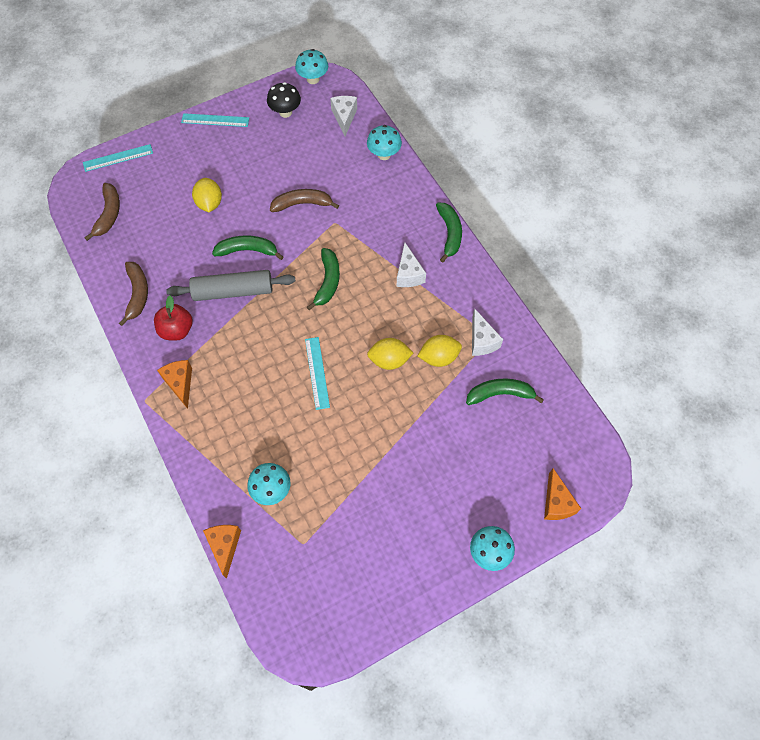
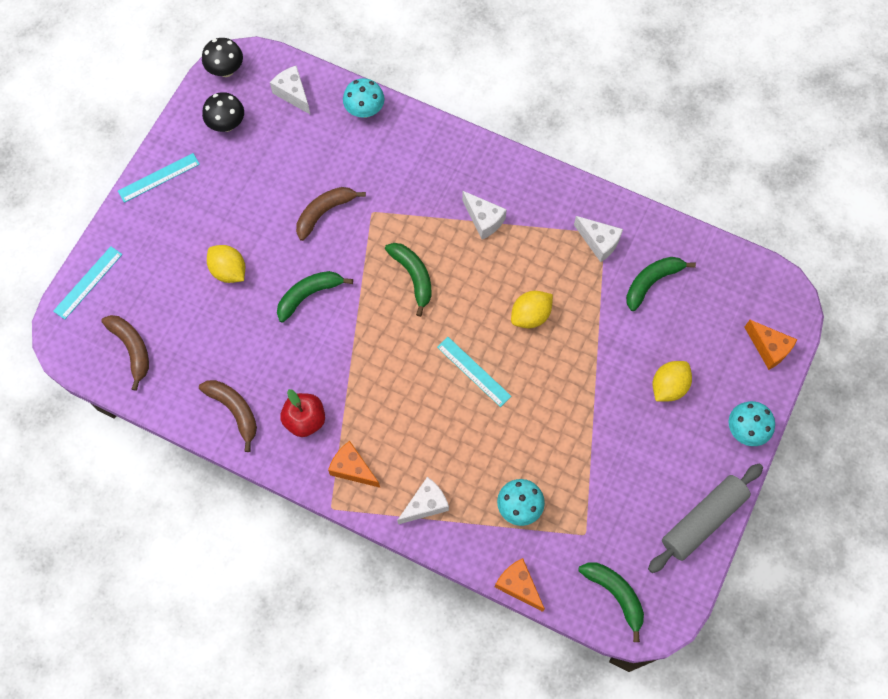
camera: 35 degrees left, 5 degrees up
(208, 442) = (425, 504): none -> white cheese
(233, 291) = (328, 345): grey rolling pin -> grey rolling pin (703, 520)
(313, 79) = (226, 70): turquoise mushroom -> black mushroom
(439, 357) = (572, 283): yellow lemon -> yellow lemon (668, 386)
(449, 233) = (491, 154): green banana -> green banana (615, 594)

